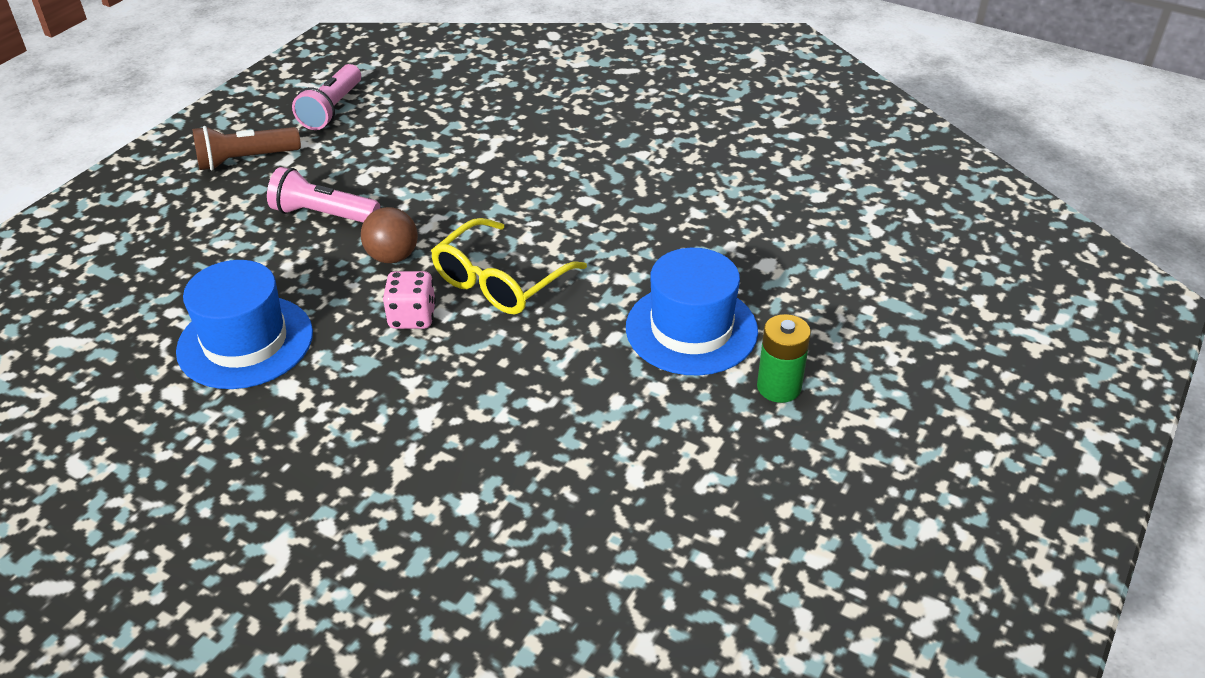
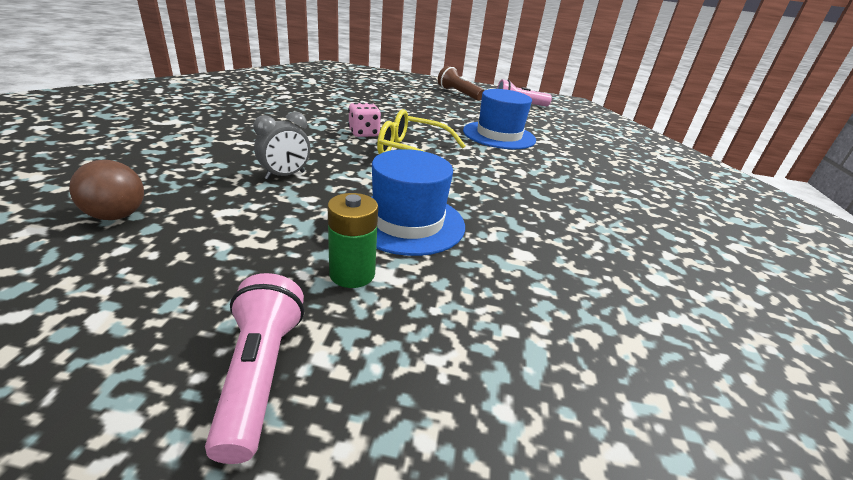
camera: 65 degrees right, 10 degrees down
(245, 342) = (325, 104): blue hat -> blue hat (499, 135)
(323, 214) = (433, 109): pink flashlight -> pink flashlight (260, 374)
(392, 257) = (412, 125): brown ball -> brown ball (117, 216)
(547, 417) = (285, 175): none -> grey clock

